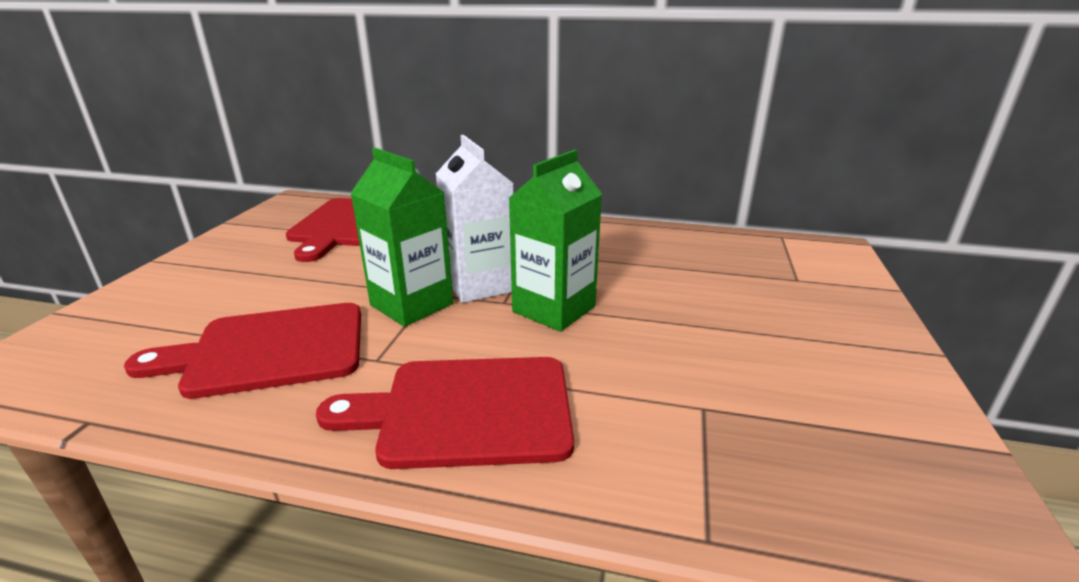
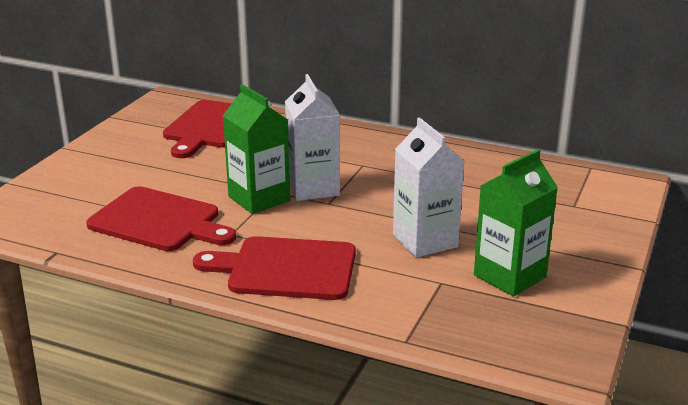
camera: 10 degrees right, 0 degrees up
(269, 350) = (159, 221): red cutting board -> red cutting board turned 150 degrees counterclockwise
(554, 309) = (364, 211): green carton -> green carton (509, 276)
(648, 343) = (425, 241): none -> white carton

